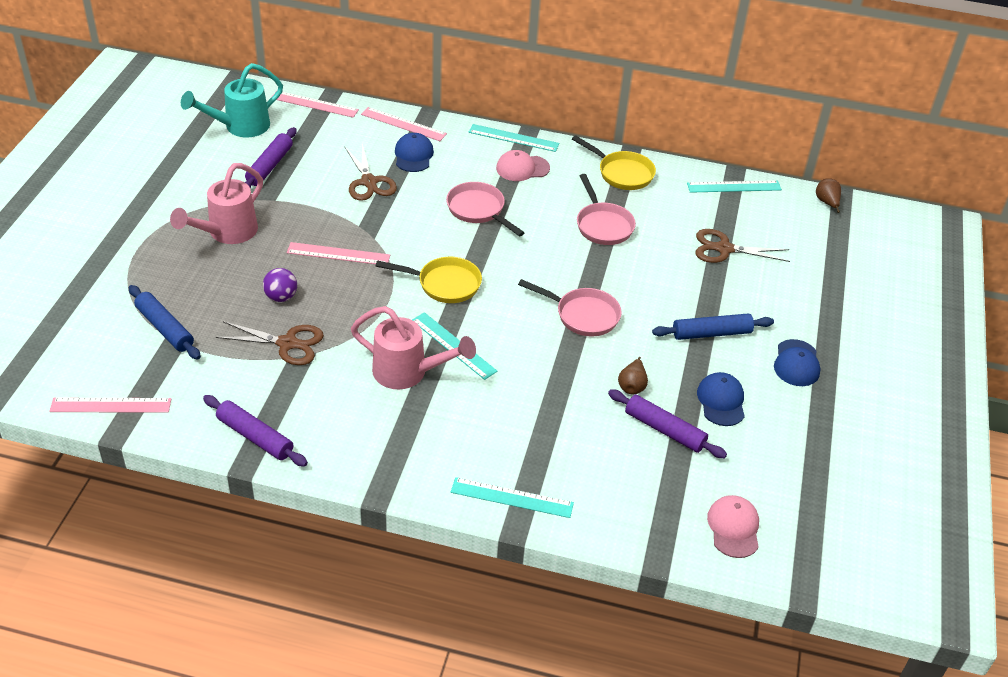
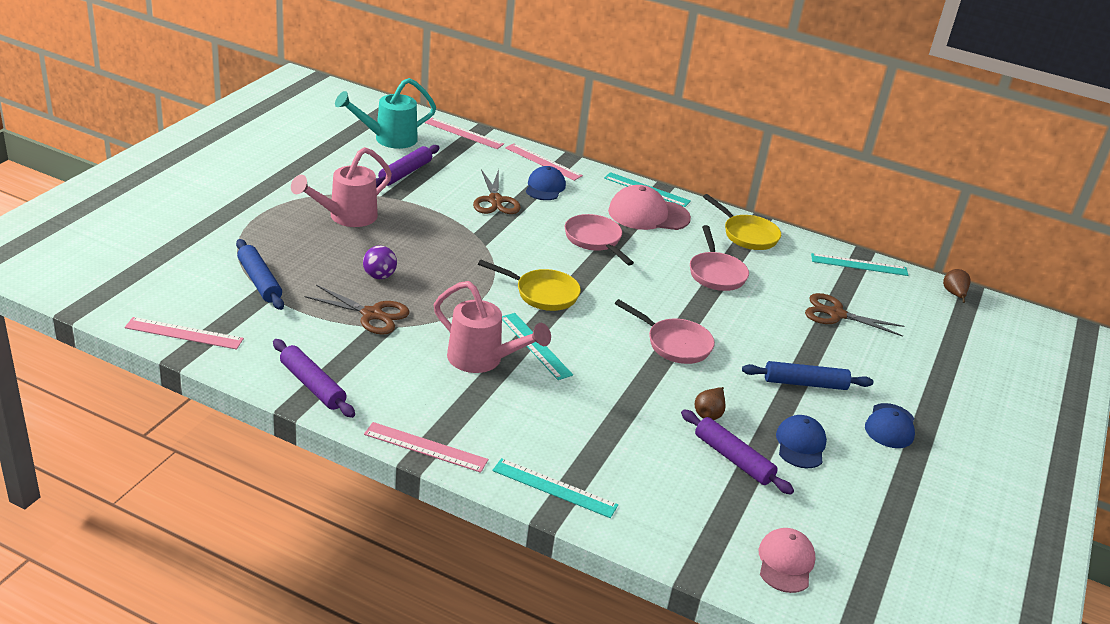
camera: 10 degrees right, 10 degrees down
(338, 254) = (446, 251): pink ruler -> pink ruler (425, 447)
(522, 168) = (648, 214): pink cap -> pink cap, size x1.53

